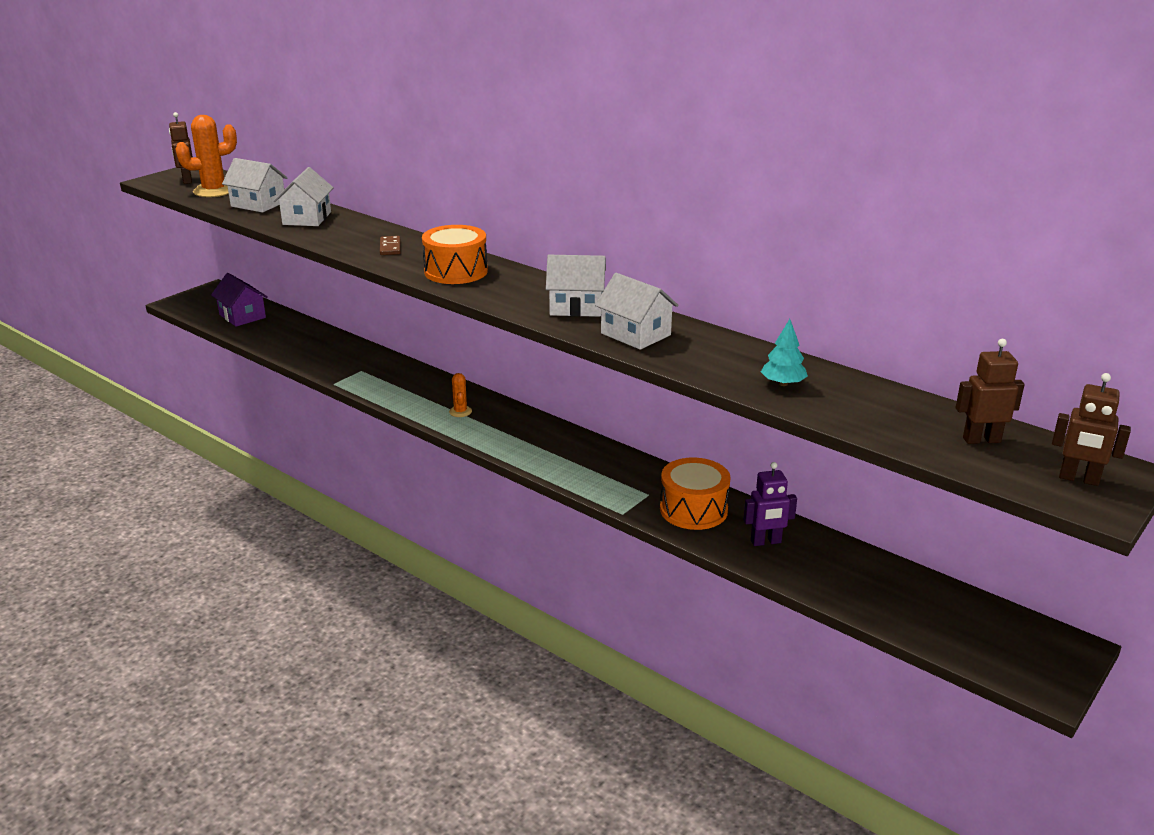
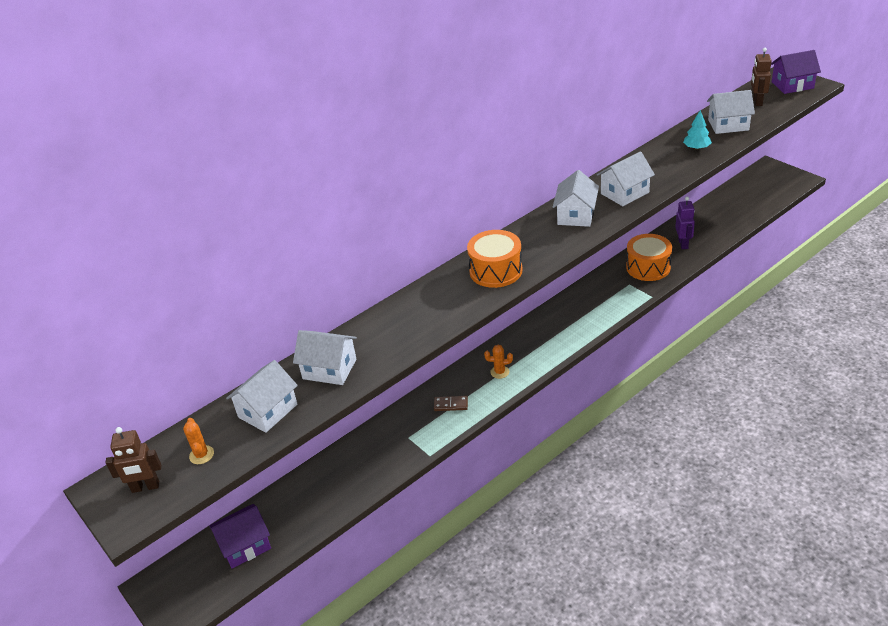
camera: 75 degrees left, 10 degrees up
(214, 191) = (201, 455): orange cactus -> orange cactus, size x0.51
(390, 247) = (430, 309): brown domino -> brown domino (451, 404)
(875, 411) = (728, 125): none -> white house
(1078, 479) = (792, 85): brown robot -> purple house

